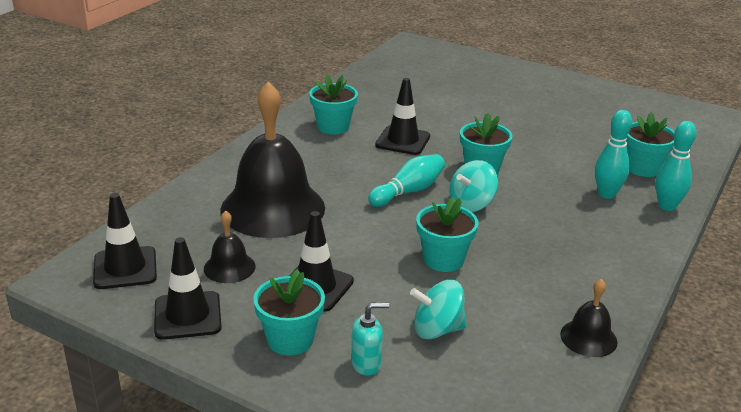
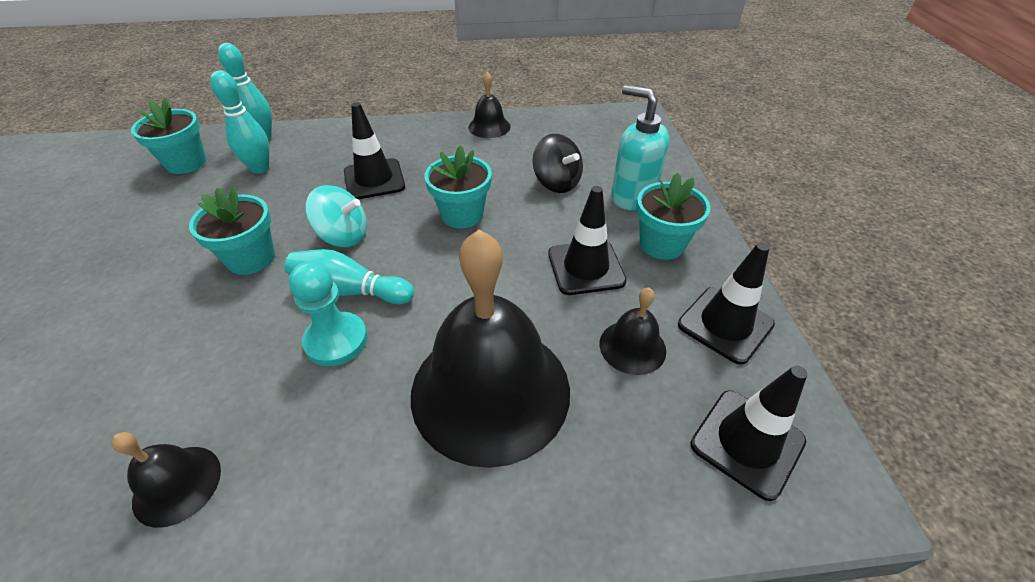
camera: 125 degrees left, 15 degrees up
(333, 127) = (177, 485): turquoise flower pot -> black bell
(366, 364) = (632, 196): turquoise soap dispenser -> turquoise soap dispenser, size x1.68
(370, 177) = (336, 340): none -> turquoise pawn
(403, 141) = (198, 363): black traffic cone -> black traffic cone (374, 179)
(437, 329) = (556, 183): turquoise spinning top -> black spinning top

